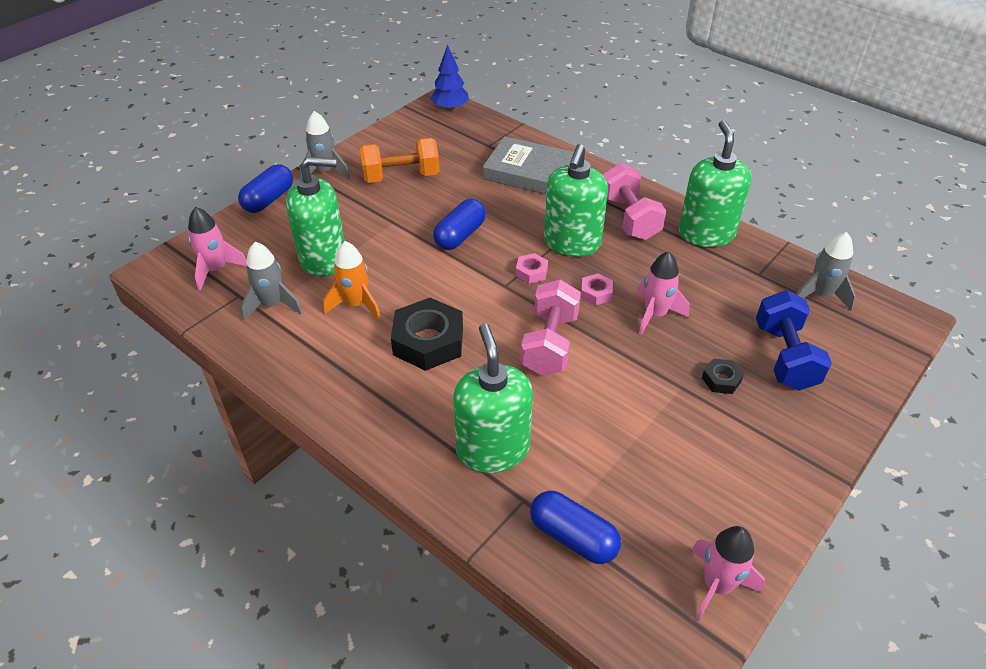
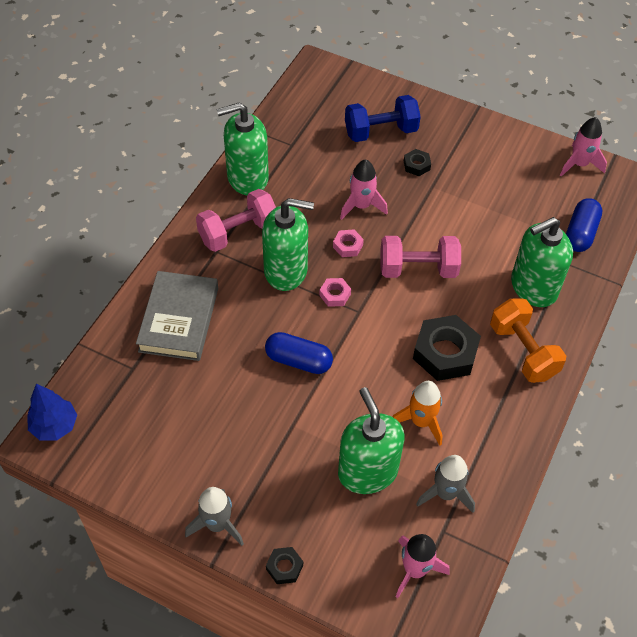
camera: 105 degrees left, 10 degrees up
(269, 199) = (284, 567): blue capsule -> black nut
(401, 177) = (211, 440): orange dumbbell -> orange dumbbell (523, 351)
(820, 295) = (307, 110): grey rocket -> none

